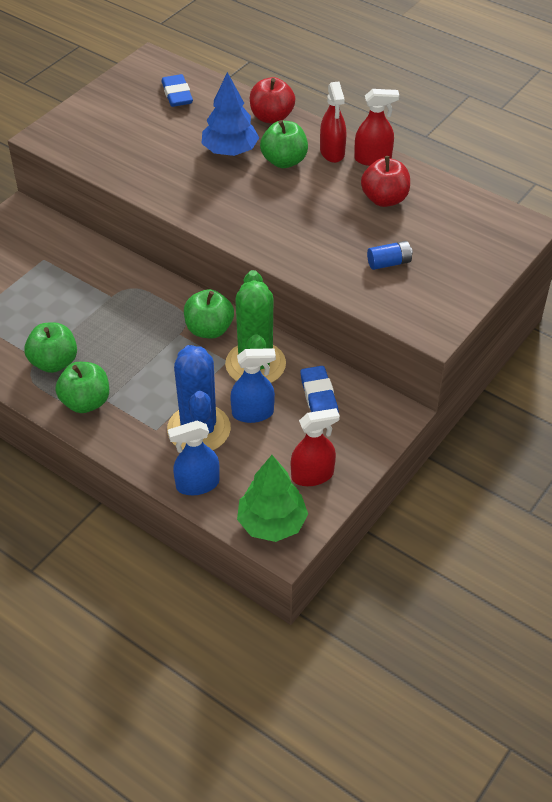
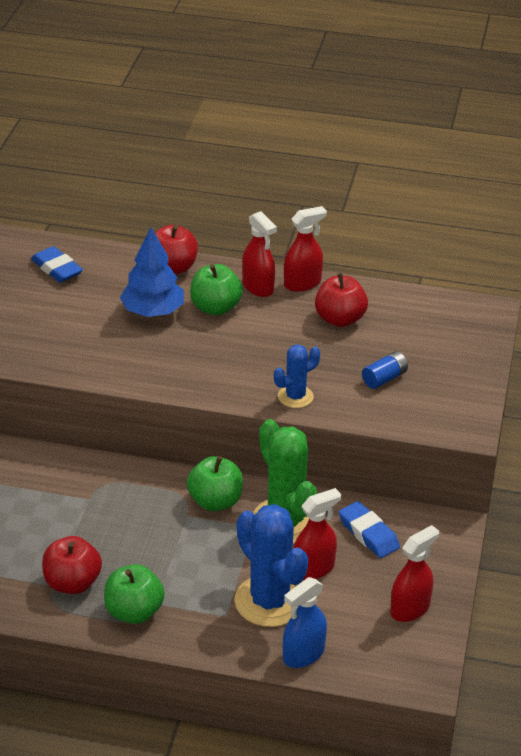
camera: 25 degrees left, 10 degrees down
(54, 362) = (72, 583): green apple -> red apple
(253, 413) = (313, 569): blue spray bottle -> red spray bottle
(272, 523) = (400, 666): green tree -> none
(300, 257) = (295, 397): none -> blue cactus

